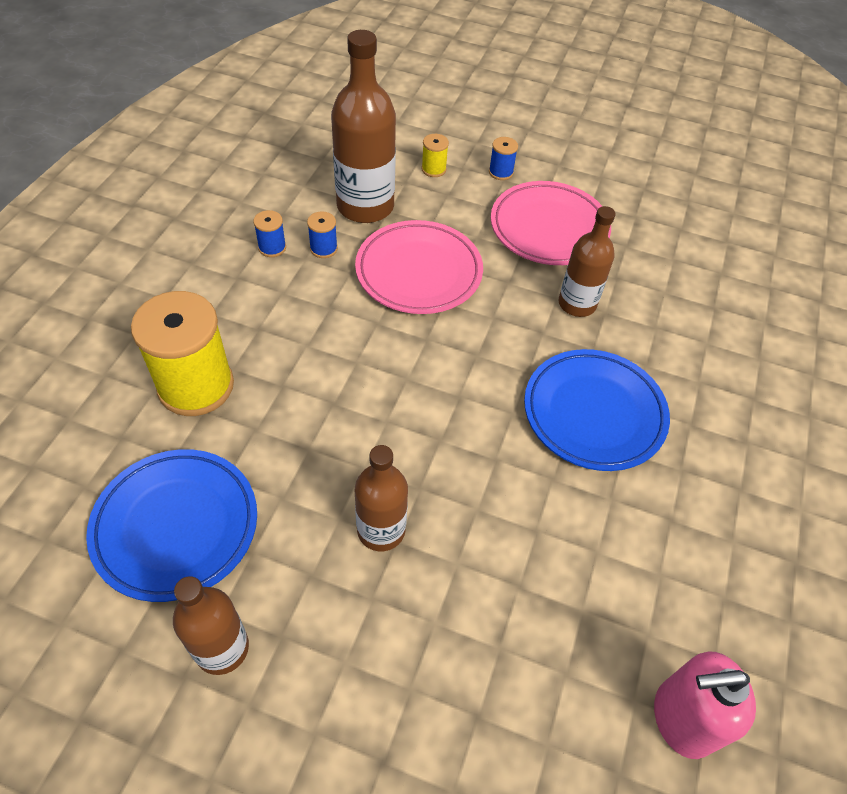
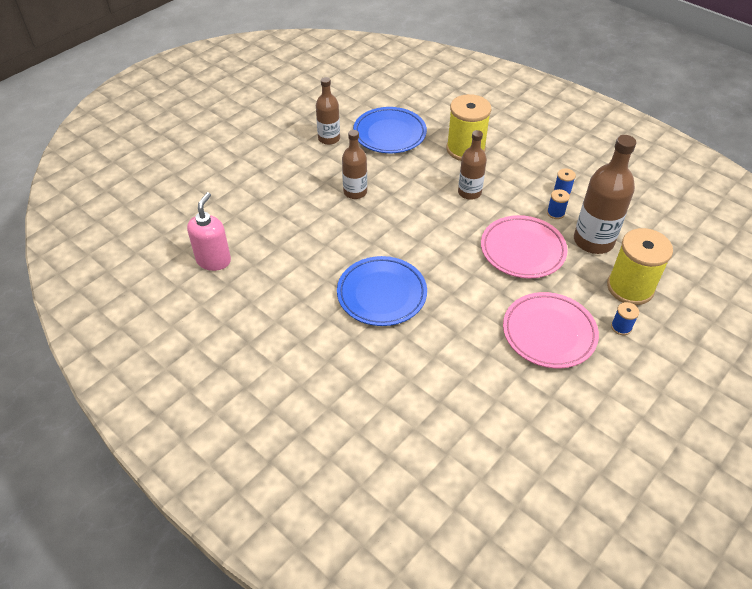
camera: 115 degrees right, 5 degrees down
(433, 169) = (630, 288): yellow spool -> yellow spool, size x2.35
(577, 304) = (469, 320): brown bottle -> brown bottle (469, 192)

